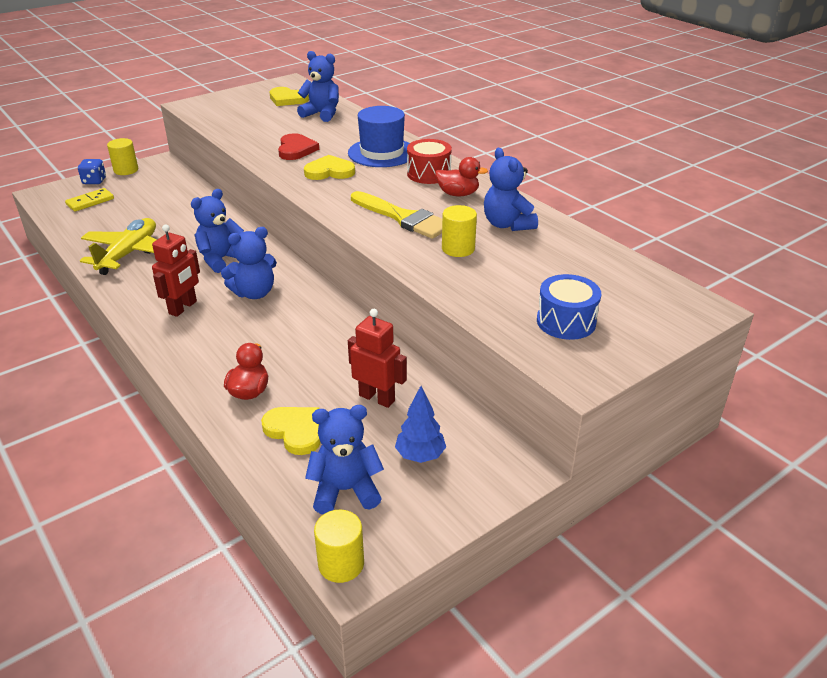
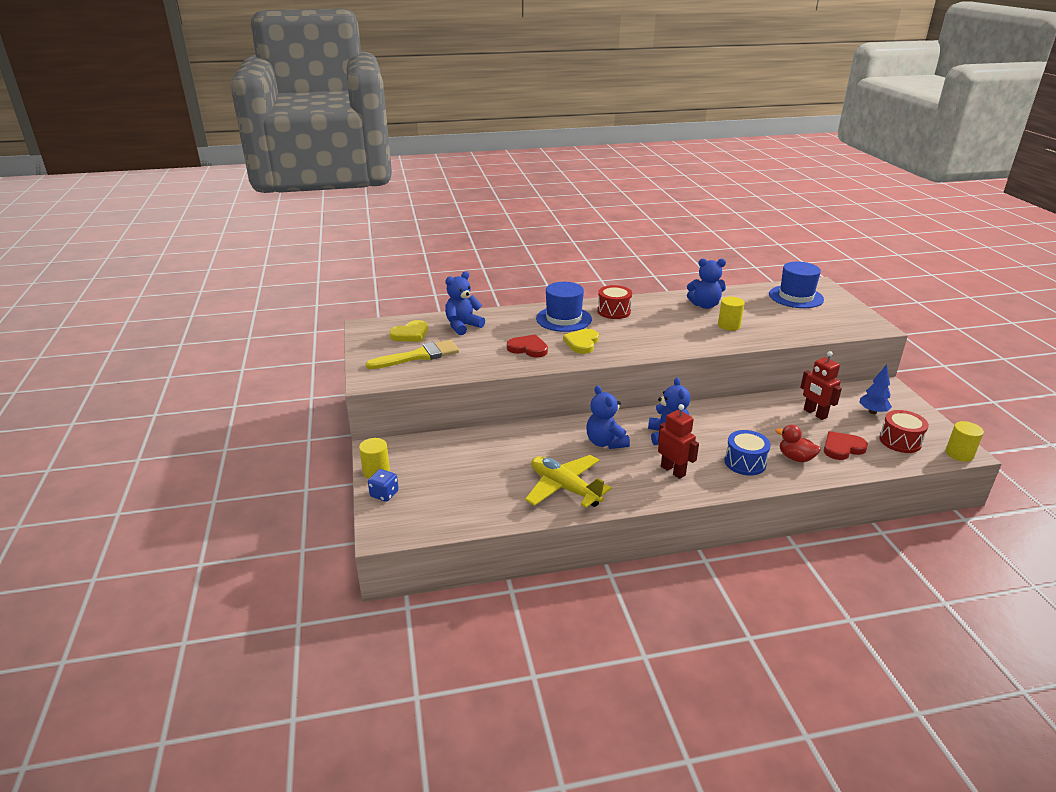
camera: 65 degrees left, 5 degrees down
(90, 202) = (434, 501): yellow domino -> none
(295, 431) = (842, 448): yellow heart -> red heart
(345, 490) = (900, 441): blue teddy bear -> red drum
(377, 398) = (815, 413): red robot -> red robot turned 90 degrees counterclockwise
(403, 218) = (677, 333): yellow brush -> yellow brush (419, 356)
(458, 194) = (652, 309): red duck -> none
(566, 321) = (823, 317): blue drum -> blue drum (745, 462)
(621, 290) = (796, 297): none -> blue hat

